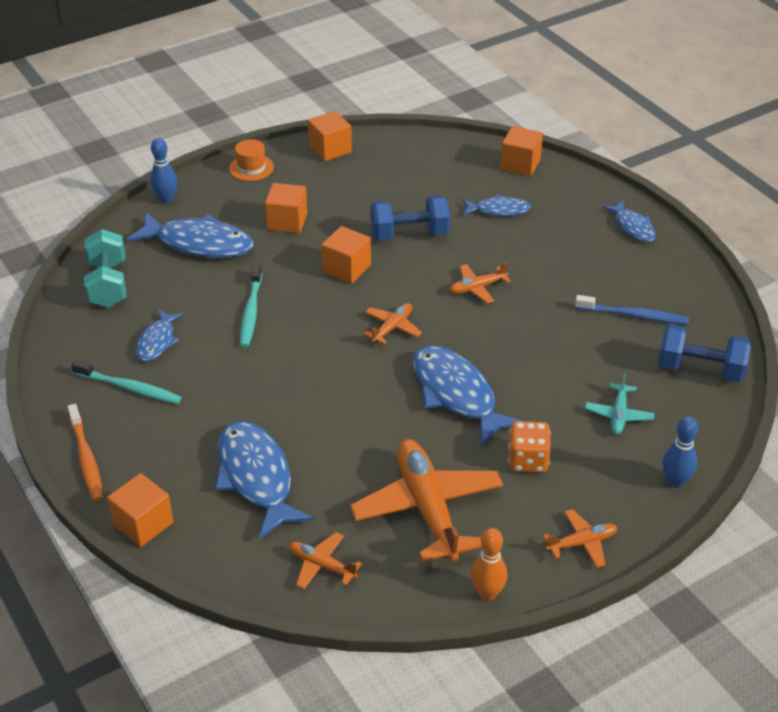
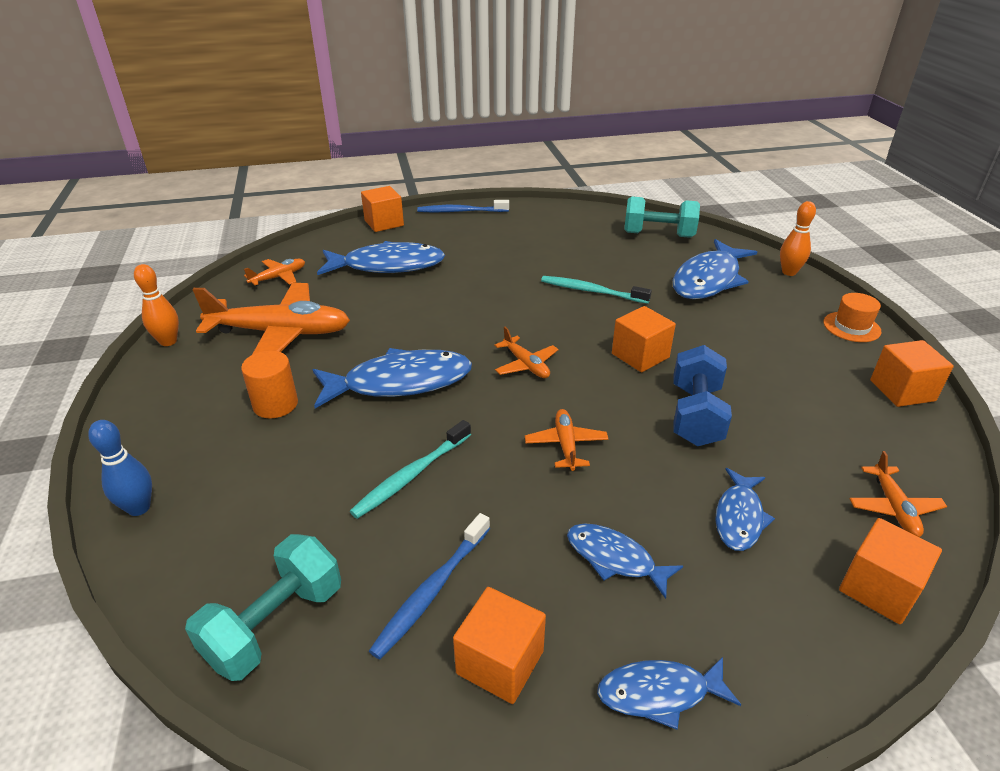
camera: 110 degrees right, 5 degrees down
(86, 458) = (461, 211): orange toothbrush -> blue toothbrush
(129, 388) = (523, 231): turquoise toothbrush -> turquoise toothbrush (411, 475)
(157, 341) = (572, 246): blue fish -> blue fish (615, 559)
(166, 199) = (789, 272): blue bowling pin -> orange bowling pin
(287, 221) = (738, 333): orange cube -> orange cube (500, 662)
(527, 460) = (275, 404): orange dice -> orange cylinder
(582, 543) = (150, 408): orange plane -> orange plane (893, 508)
(618, 415) = (272, 497): turquoise plane -> none
(700, 369) = (275, 624): blue dumbbell -> turquoise dumbbell

